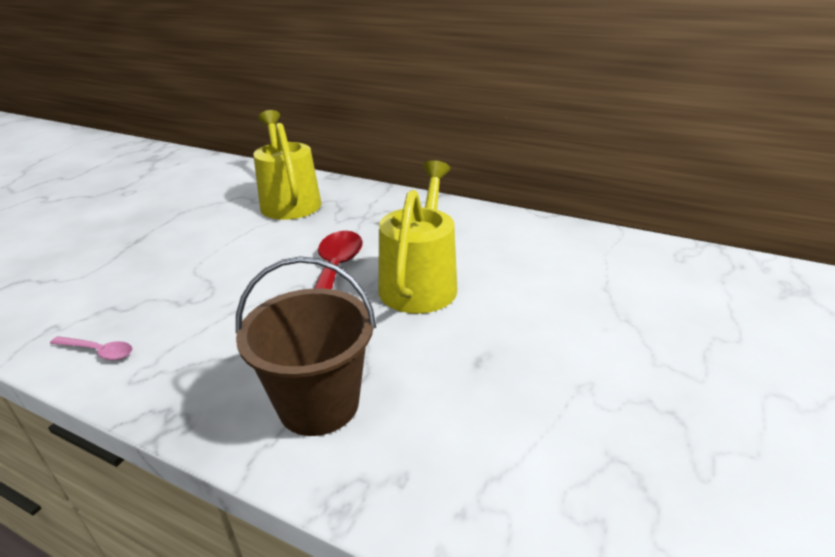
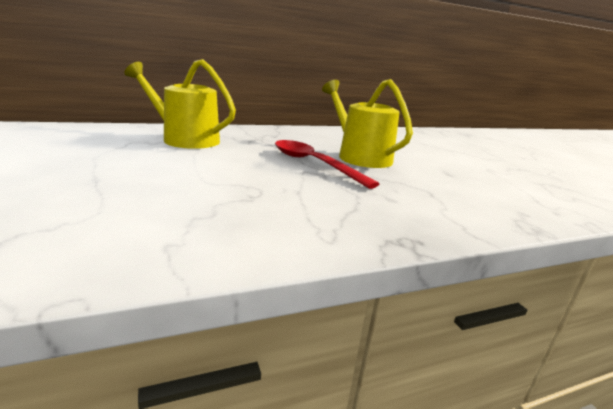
camera: 50 degrees left, 10 degrees down
(98, 351) = (261, 239): pink spoon -> none
(318, 404) = (441, 206): brown bucket -> none

